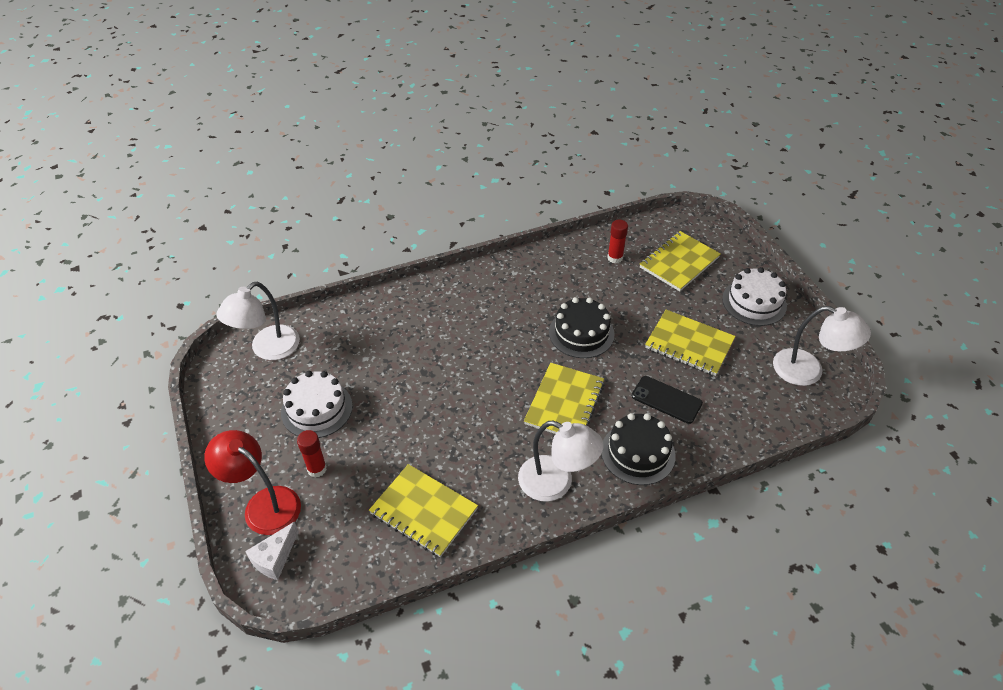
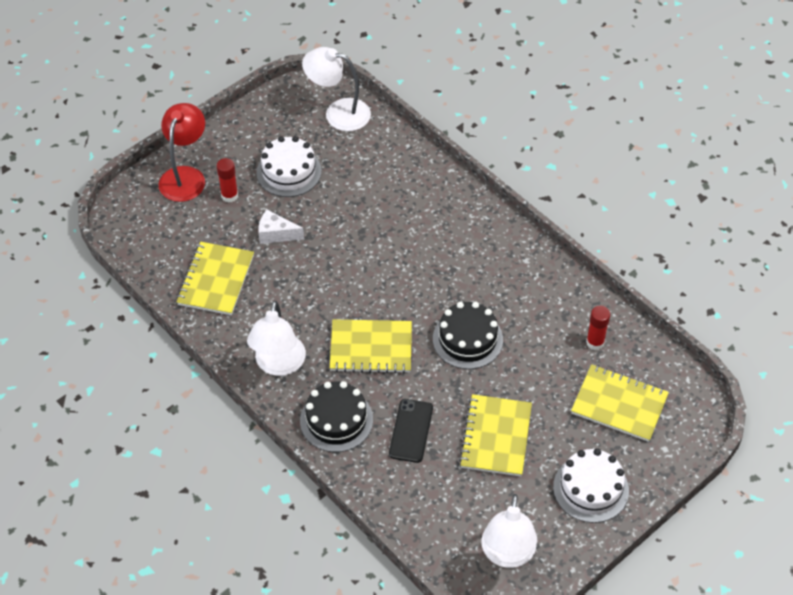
camera: 70 degrees right, 5 degrees up
(274, 558) = (142, 202): white cheese -> white cheese (276, 234)

